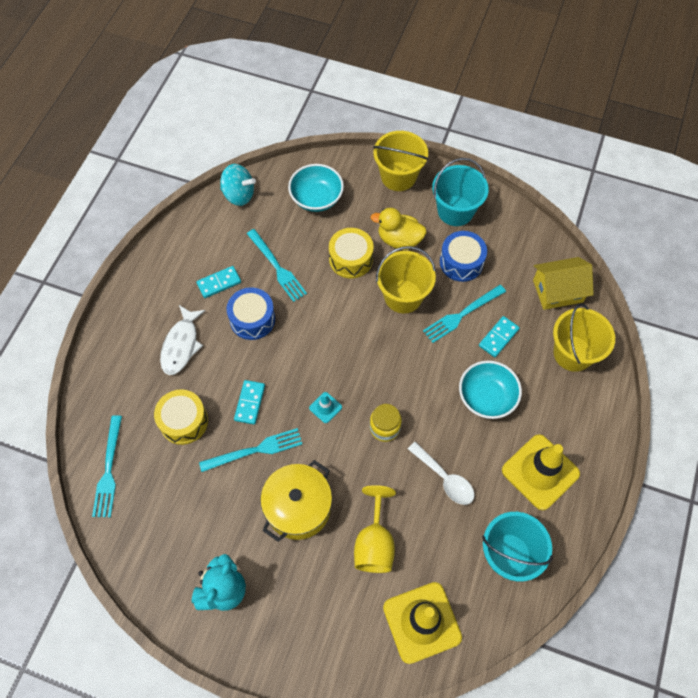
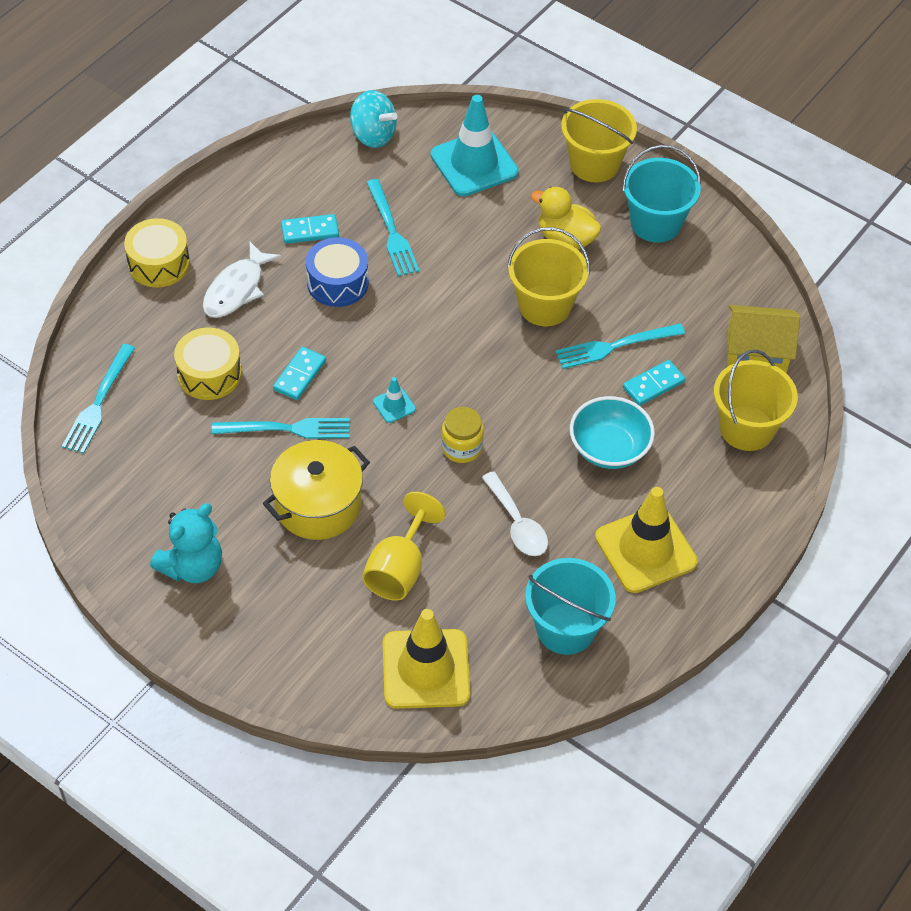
camera: 15 degrees right, 10 degrees down
(316, 198) = (474, 163): turquoise bowl -> turquoise traffic cone
(351, 259) = (492, 246): yellow drum -> yellow drum (159, 263)
(461, 262) = (639, 285): blue drum -> none

